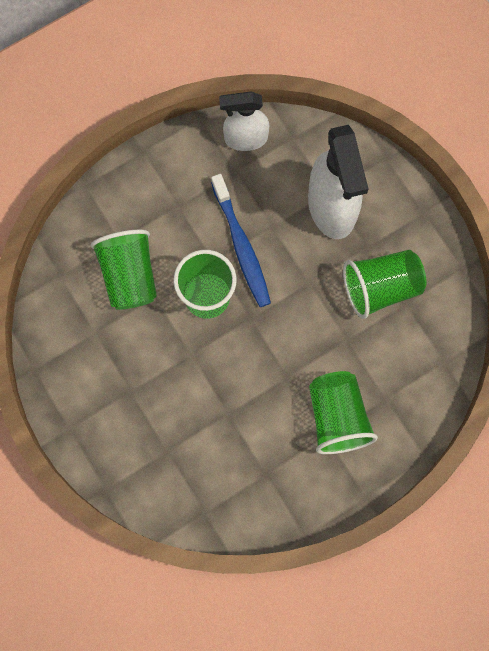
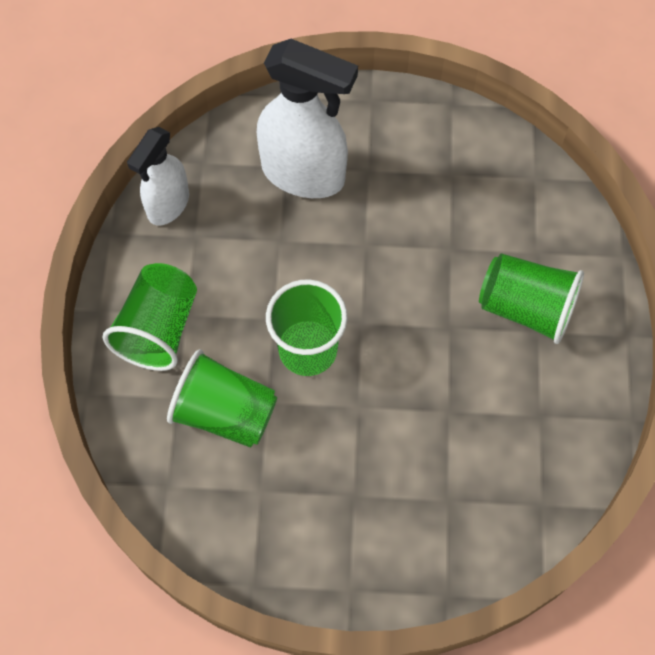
camera: 55 degrees left, 10 degrees down
(241, 246) = (279, 281): blue toothbrush -> none
(380, 288) = (420, 184): green cup -> green cup (158, 329)

